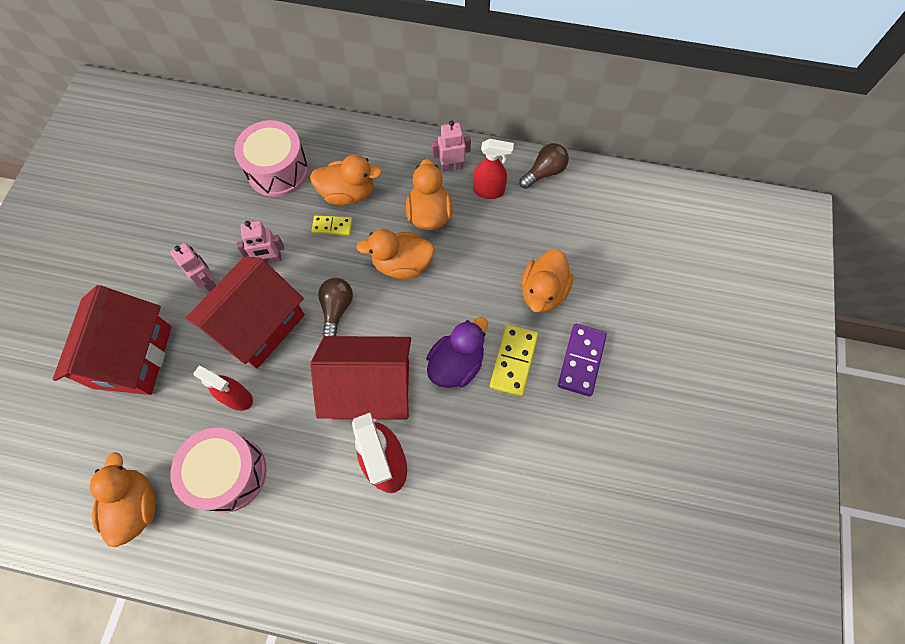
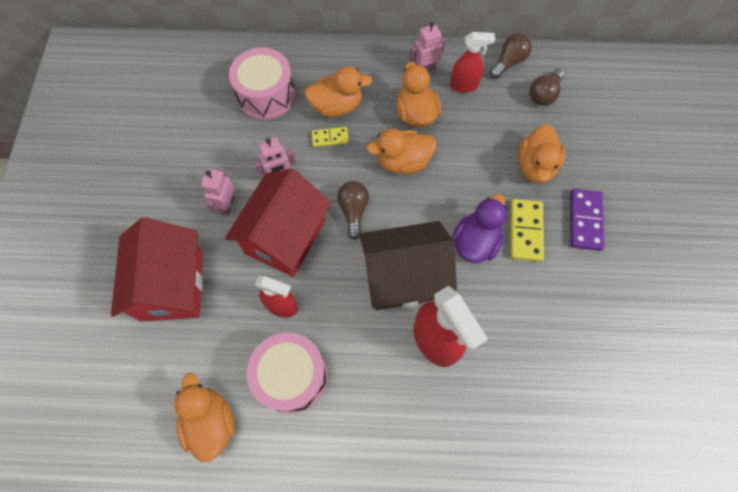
camera: 10 degrees left, 0 degrees up
(208, 281) = (227, 205): pink robot -> pink robot turned 120 degrees counterclockwise
(371, 389) = (404, 277): red house -> brown house
(573, 214) = (544, 94): none -> brown light bulb

